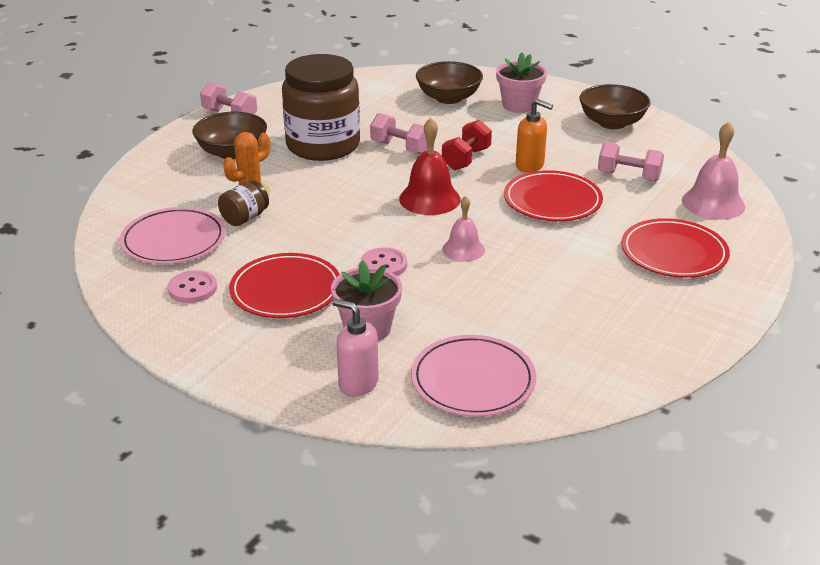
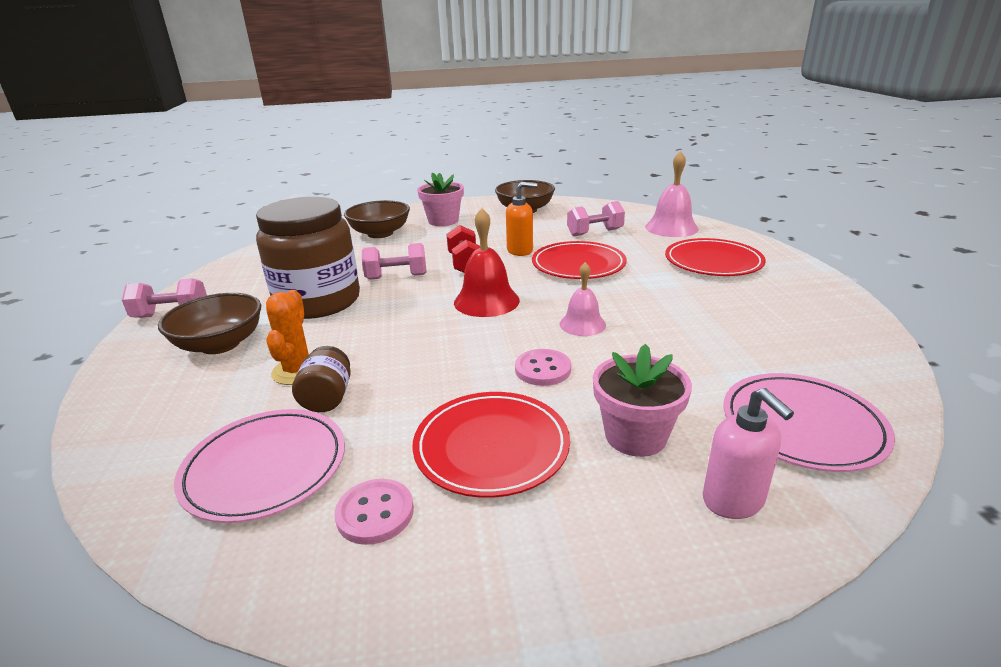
camera: 40 degrees left, 5 degrees down
(358, 383) = (733, 501): pink soap dispenser -> pink soap dispenser turned 105 degrees counterclockwise

